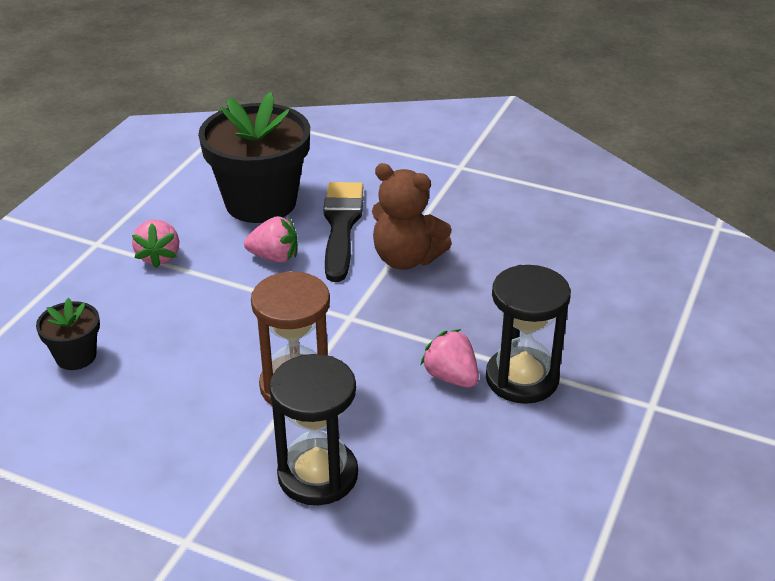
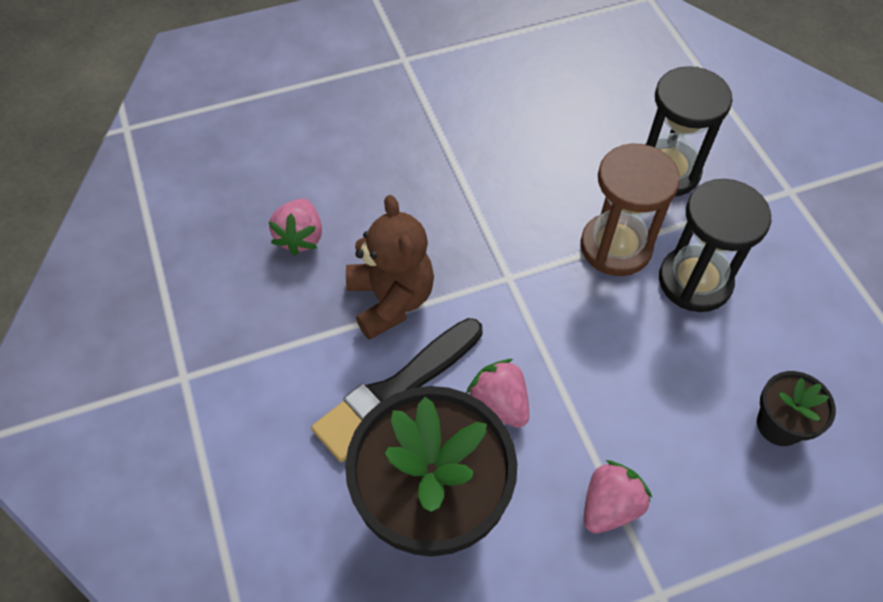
camera: 135 degrees left, 20 degrees up
(451, 377) = (498, 169): pink strawberry -> pink strawberry (300, 237)
(522, 378) = (454, 132): black hourglass -> black hourglass (695, 281)

